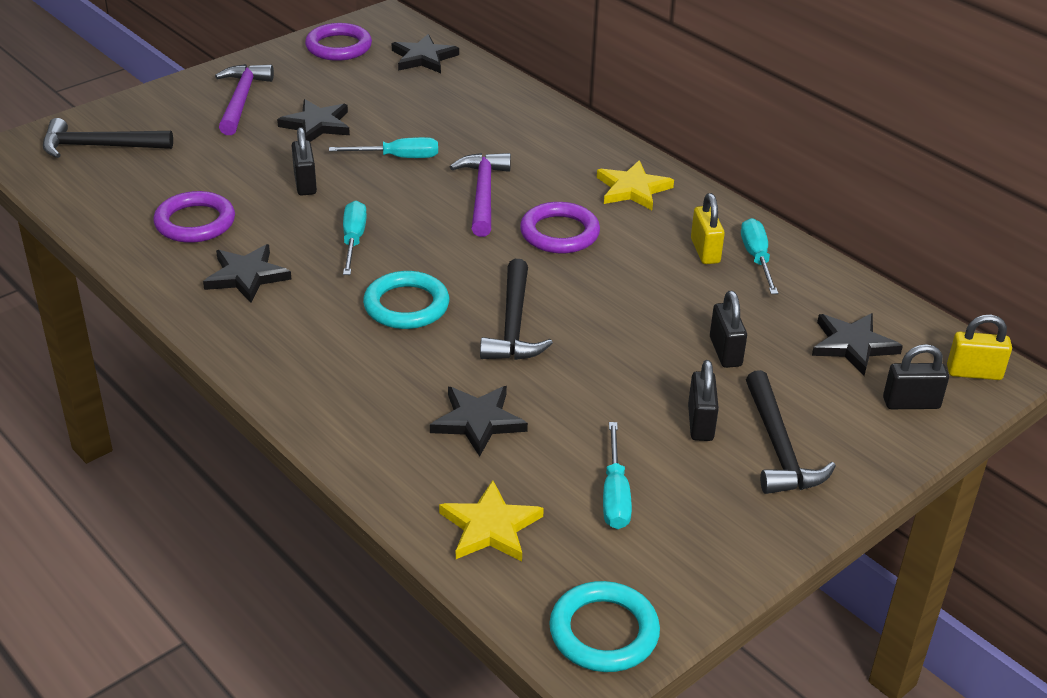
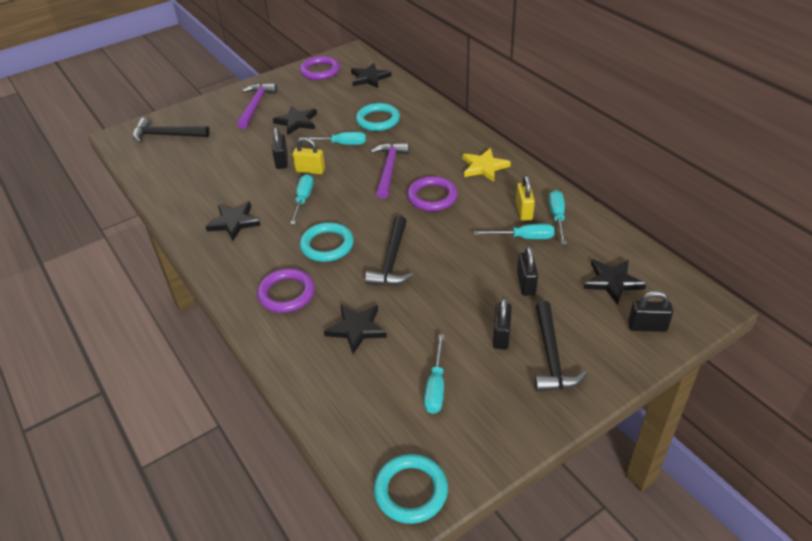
camera: 10 degrees right, 5 degrees up
(195, 222) = (211, 186): purple ring -> purple ring (286, 293)
(450, 121) = (378, 120): none -> turquoise ring
(490, 527) = (350, 406): yellow star -> none
(711, 288) = (523, 237): none -> turquoise screwdriver
(974, 373) = (694, 305): yellow padlock -> yellow padlock (310, 170)

